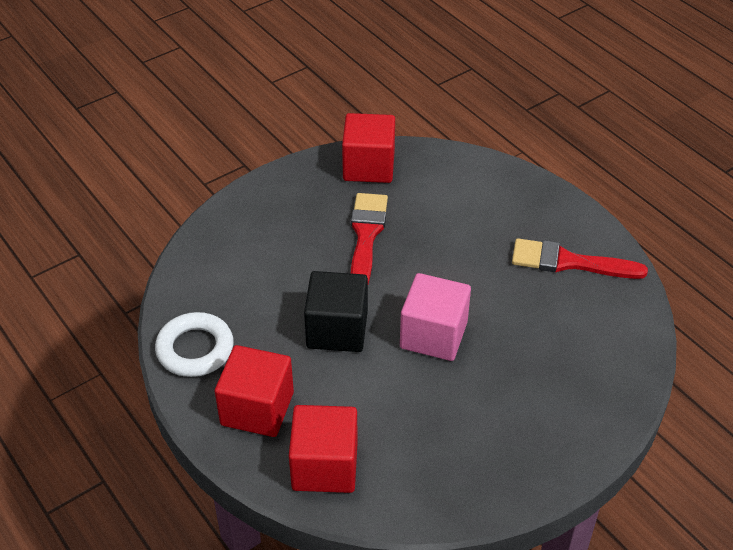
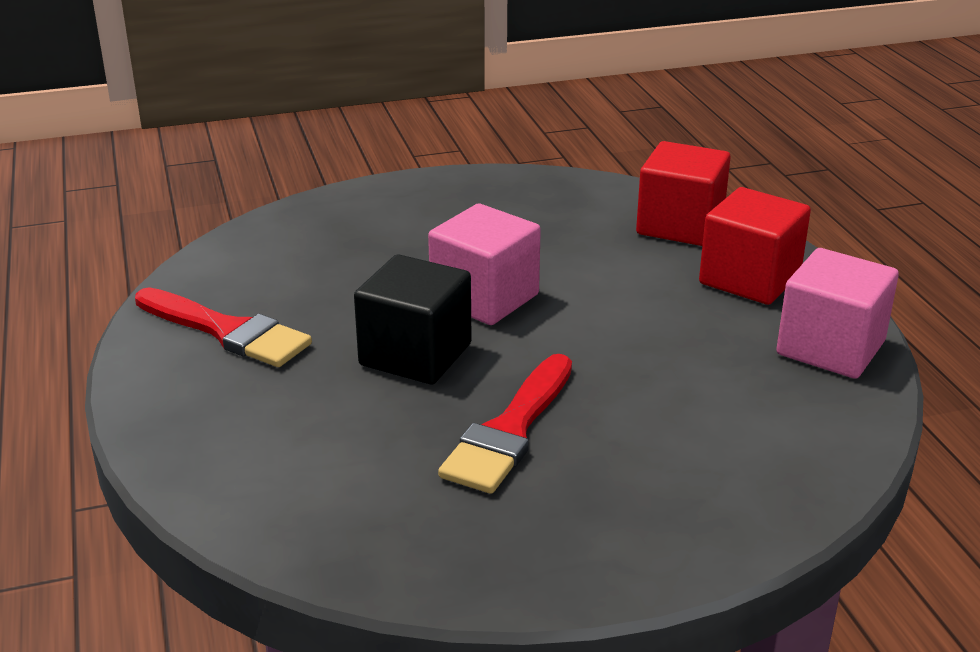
camera: 160 degrees left, 15 degrees down
(195, 349) = (830, 348): white ring -> pink cube
(337, 330) = (615, 328): black cube -> black cube (415, 354)
(369, 166) = (435, 550): red cube -> none

